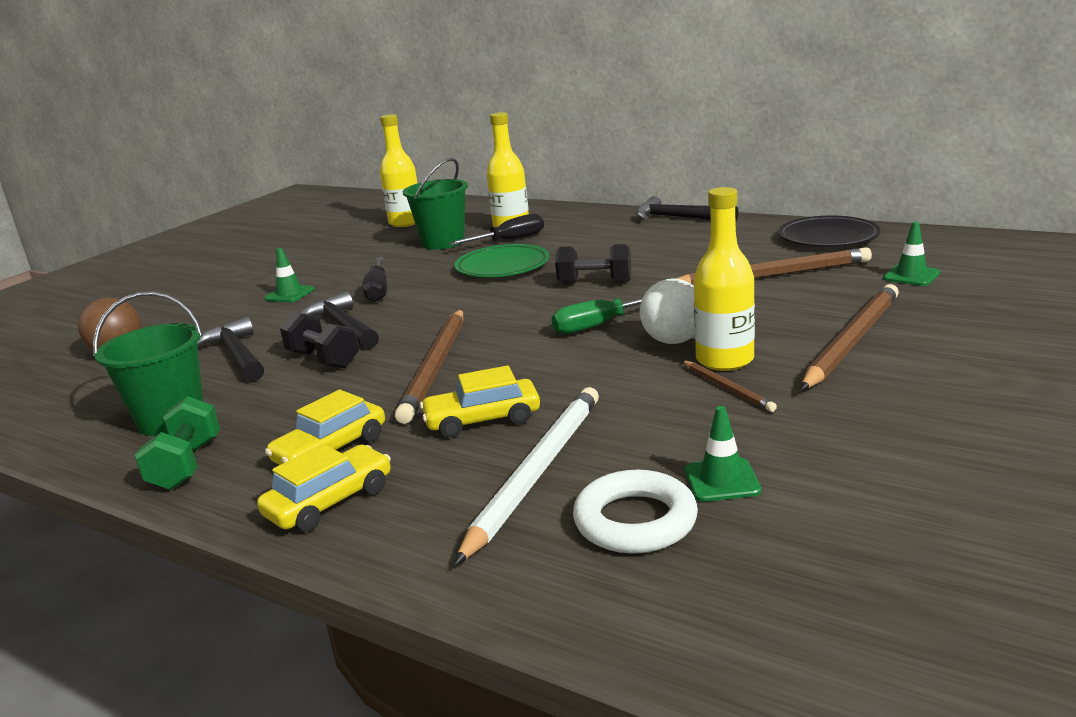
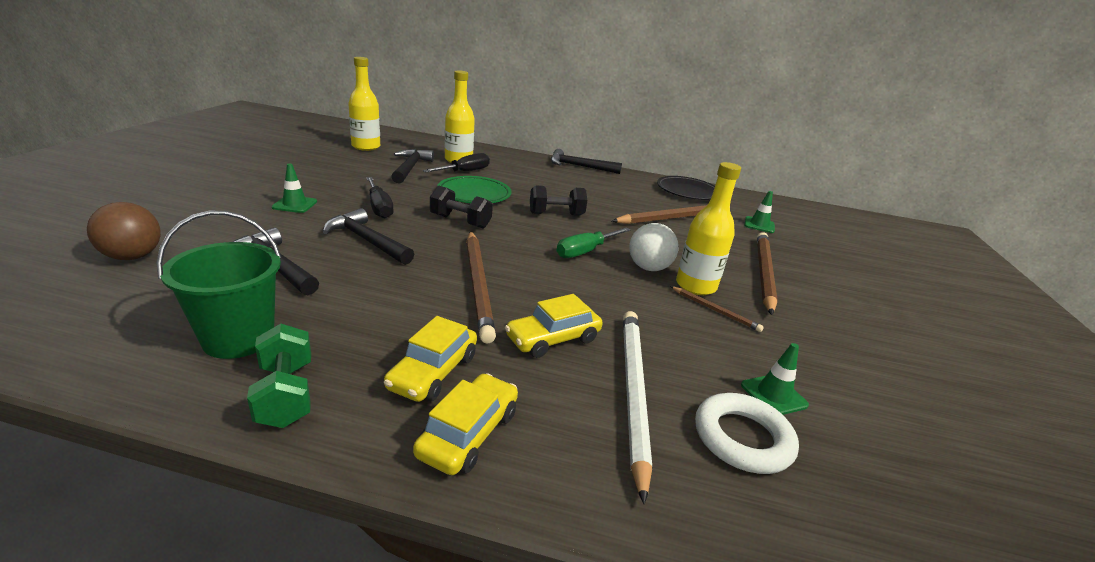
camera: 25 degrees left, 5 degrees up
(323, 359) = (368, 273): black dumbbell -> black dumbbell (460, 221)
(443, 242) = (410, 168): green bucket -> black hammer

